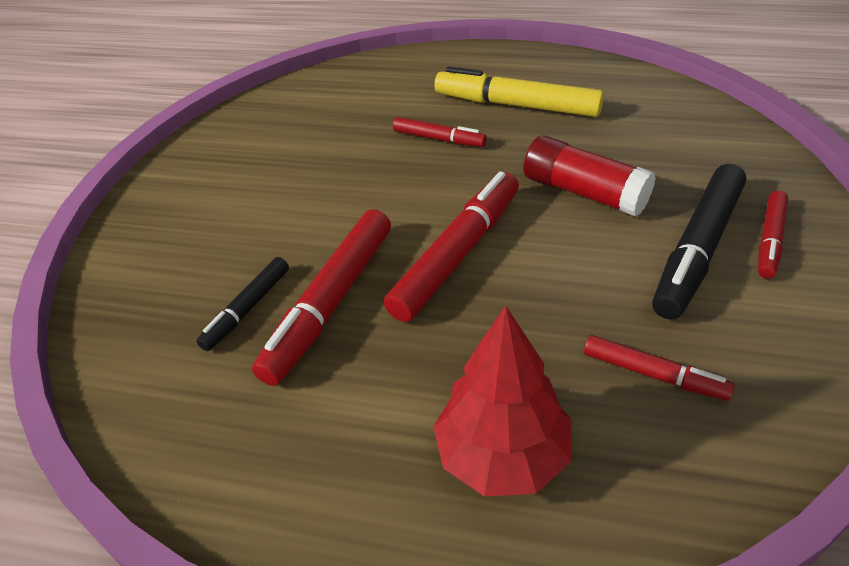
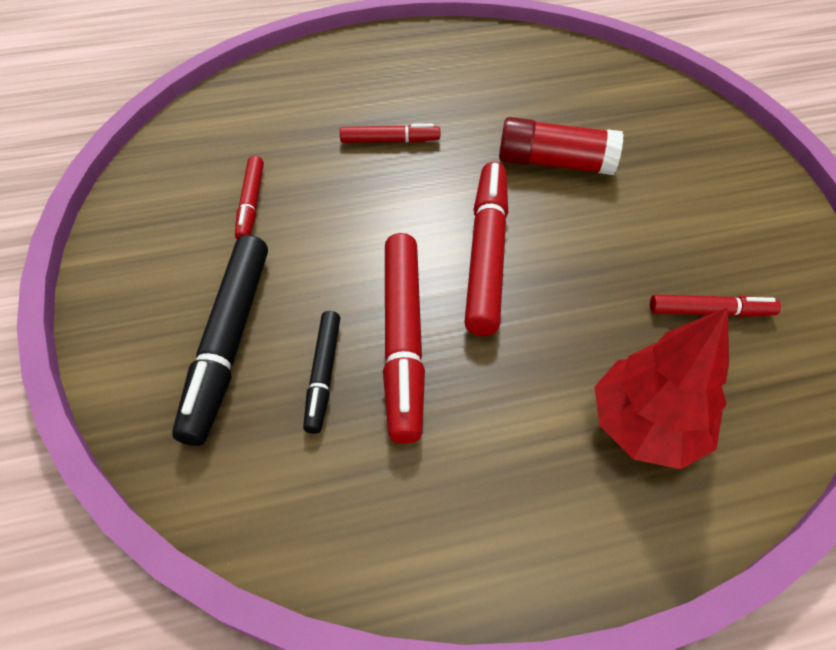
camera: 30 degrees left, 10 degrees up
(516, 105) = (439, 89): yellow marker -> none
(697, 249) = (673, 191): black marker -> black marker (228, 342)
(769, 240) = (719, 168): red marker -> red marker (251, 203)

